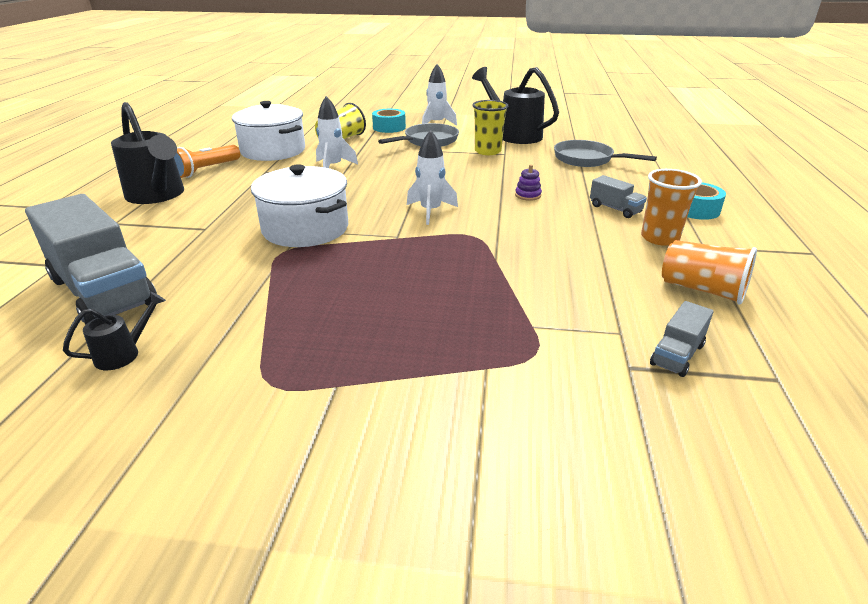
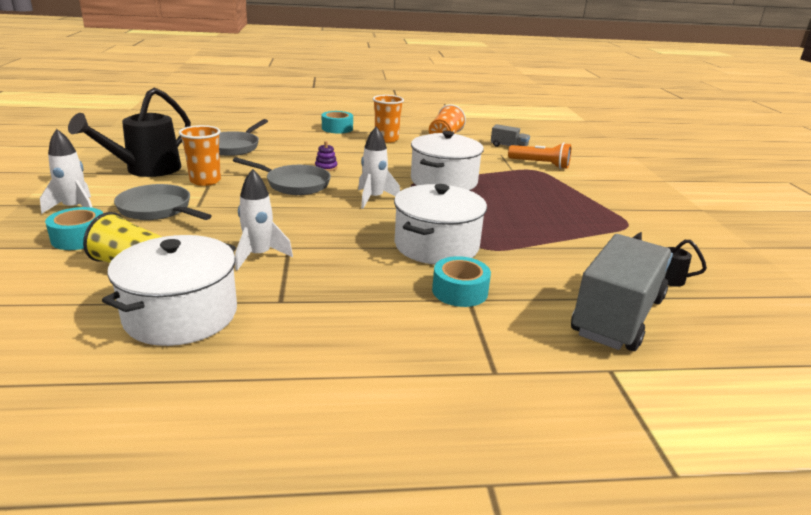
camera: 105 degrees left, 5 degrees down
(157, 195) = (395, 369): black watering can -> none
(206, 170) = (280, 356): orange flashlight -> orange flashlight (540, 164)
(219, 227) = (460, 291): none -> turquoise tape
(477, 180) = (294, 184): none -> grey pan
(480, 257) = (444, 181): none -> white pot
(487, 151) = (205, 181): yellow cup -> orange cup
(615, 209) = (344, 145): grey truck -> none

